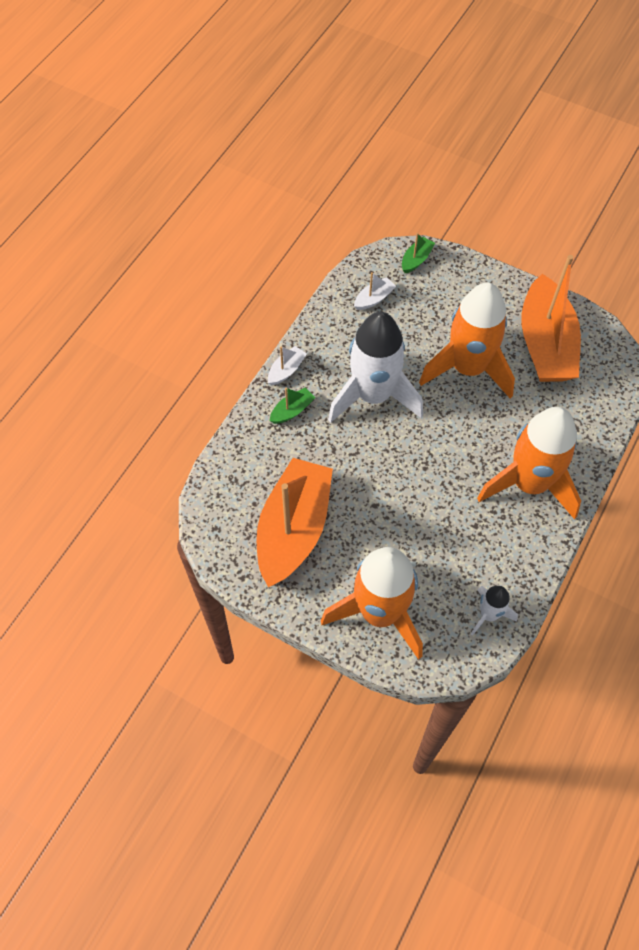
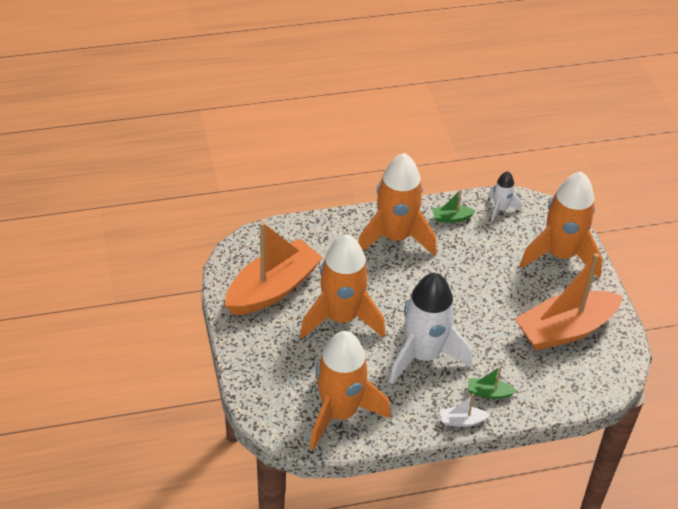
camera: 135 degrees left, 15 degrees down
(374, 299) = (339, 413): white boat -> orange rocket
(416, 260) = (271, 412): green boat -> green boat (451, 218)

